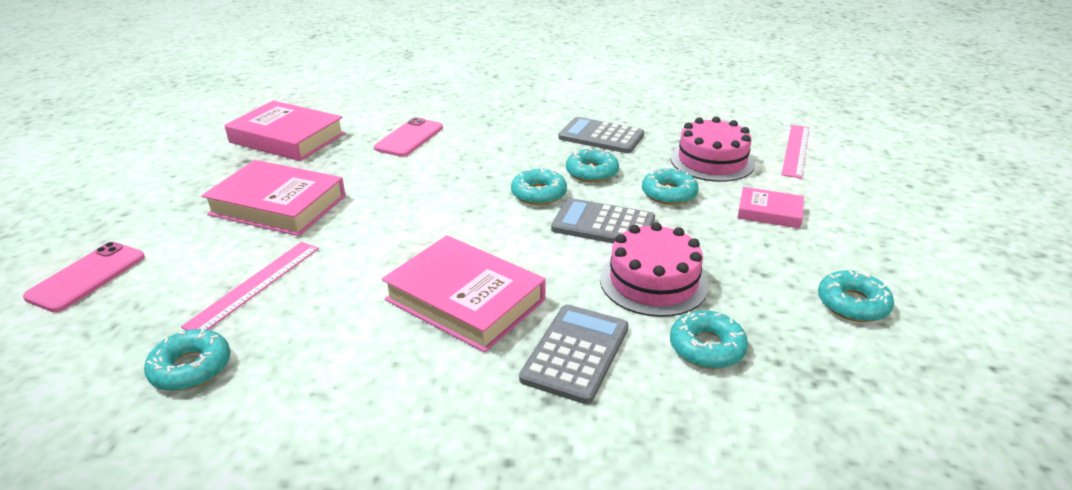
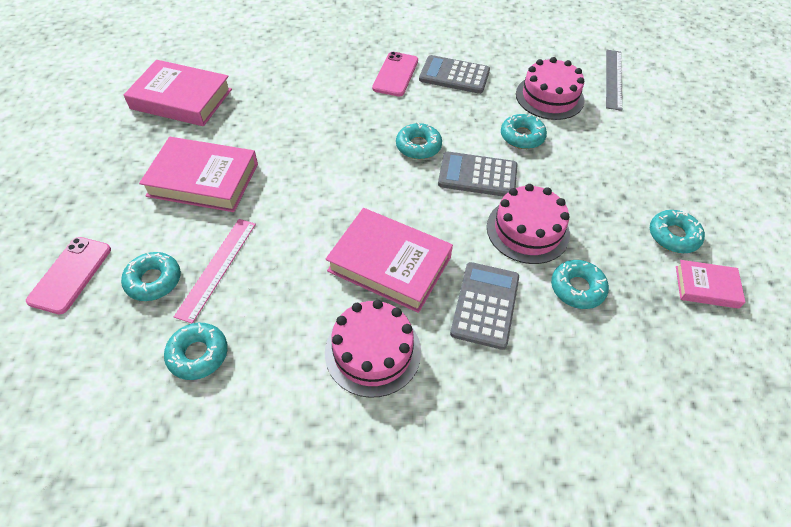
camera: 10 degrees left, 20 degrees up
(409, 138) = (291, 90): pink phone -> pink phone (395, 74)
(410, 388) = (373, 351): none -> pink cake
(591, 172) = (456, 118): turquoise donut -> turquoise donut (153, 280)
(769, 212) = (602, 150): pink book -> pink book (706, 287)
(796, 150) = (613, 79): pink ruler -> grey ruler

